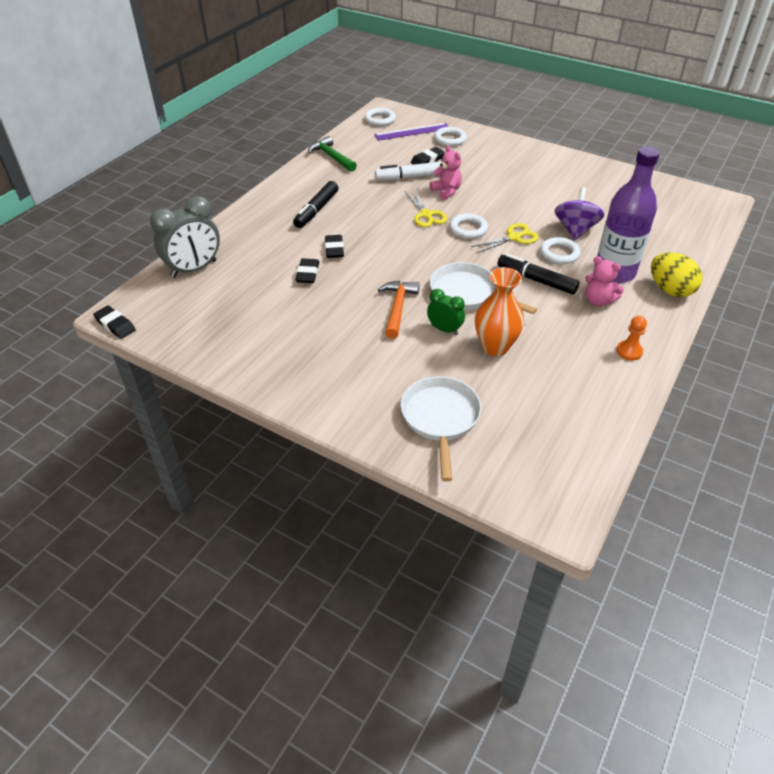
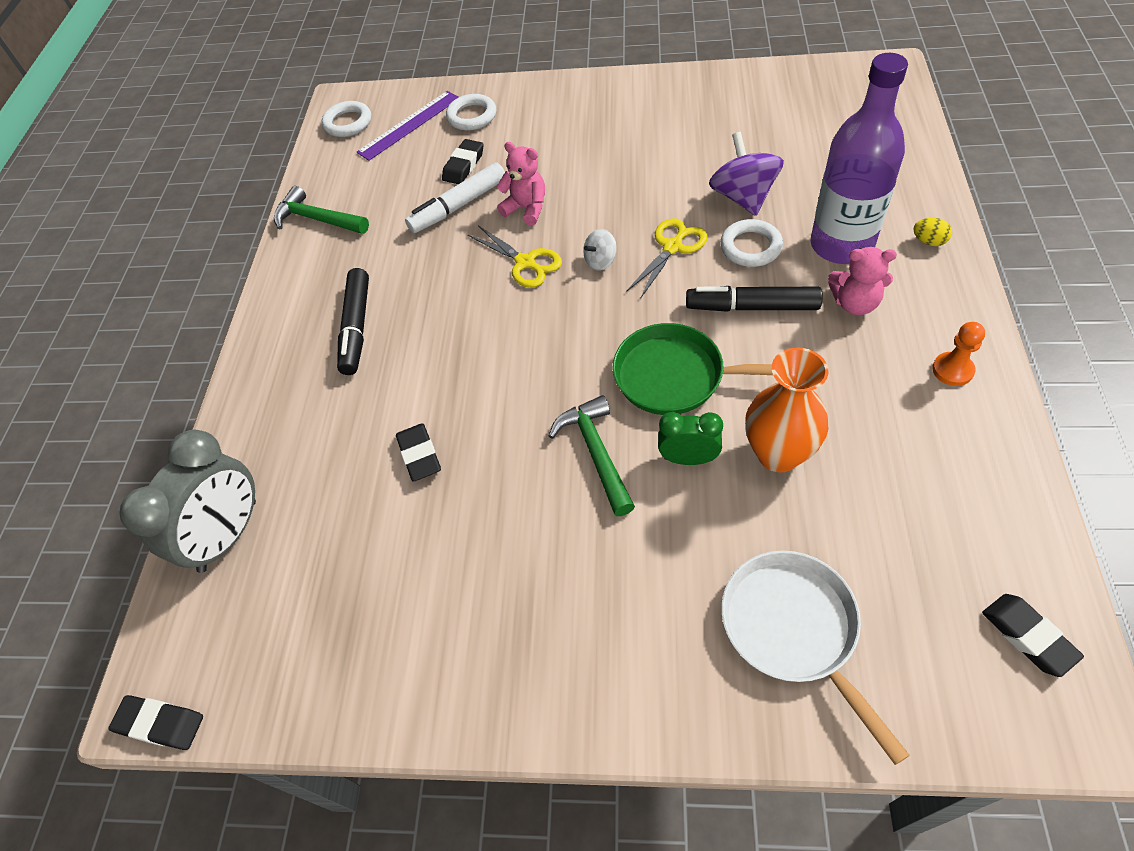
camera: 20 degrees left, 10 degrees up
(334, 249) = (431, 388): black eraser -> black eraser (1028, 636)
(397, 308) = (596, 453): orange hammer -> green hammer
(467, 293) = (676, 376): white pan -> green pan
(468, 229) = (600, 261): white ring -> white spinning top
(670, 290) = (929, 241): yellow egg -> yellow egg, size x0.46

